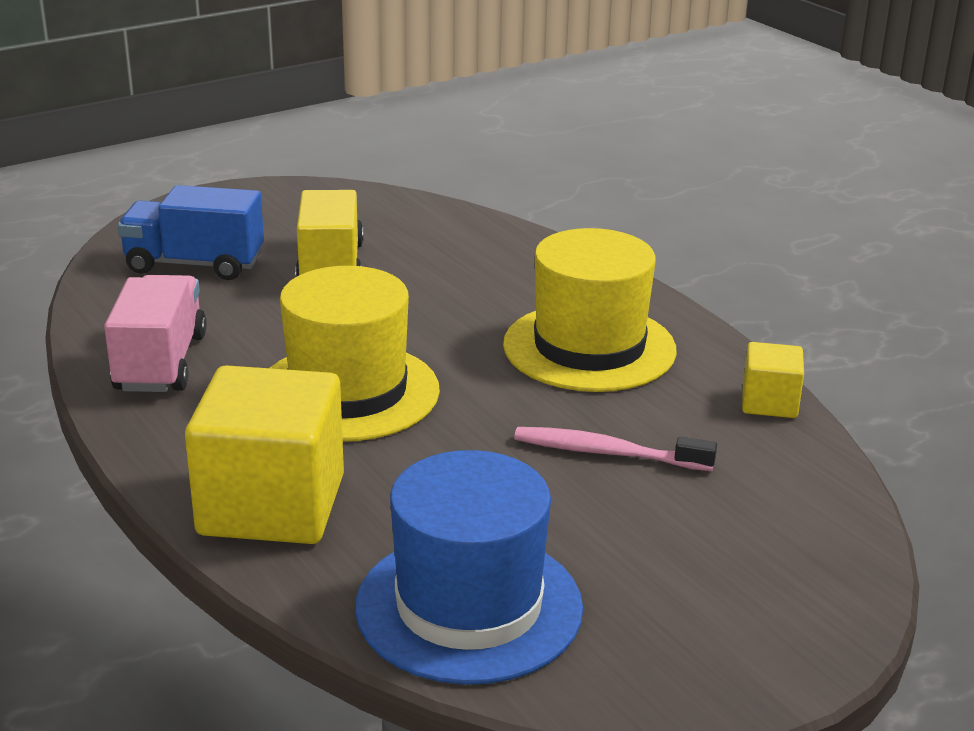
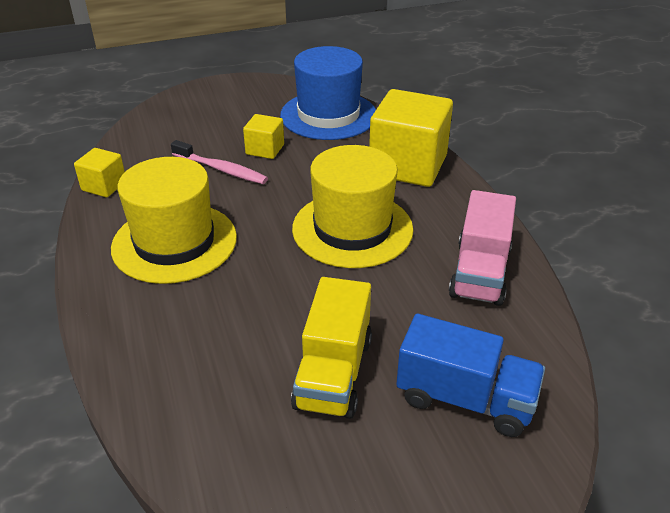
camera: 165 degrees left, 10 degrees up
(557, 501) = (265, 149): none -> yellow cube

